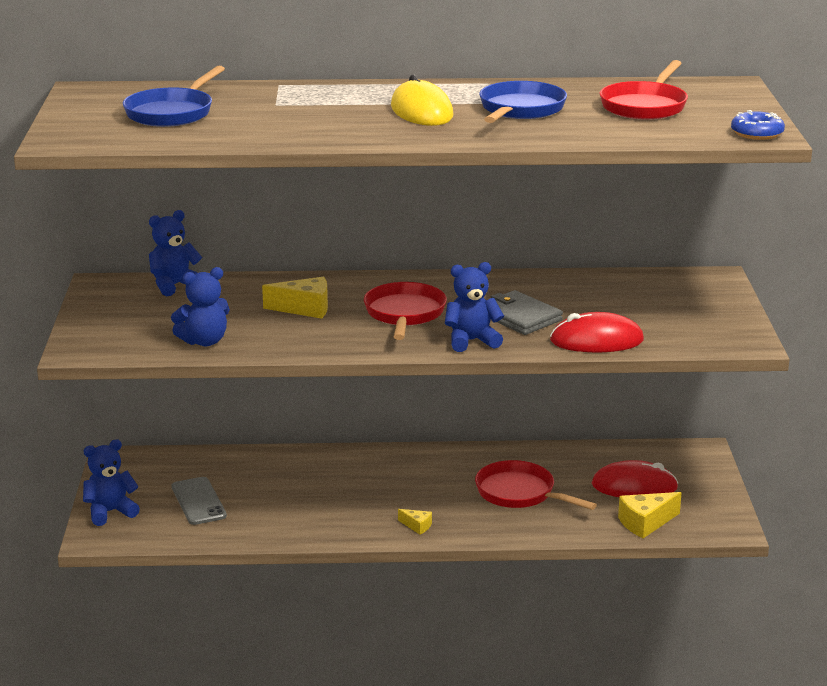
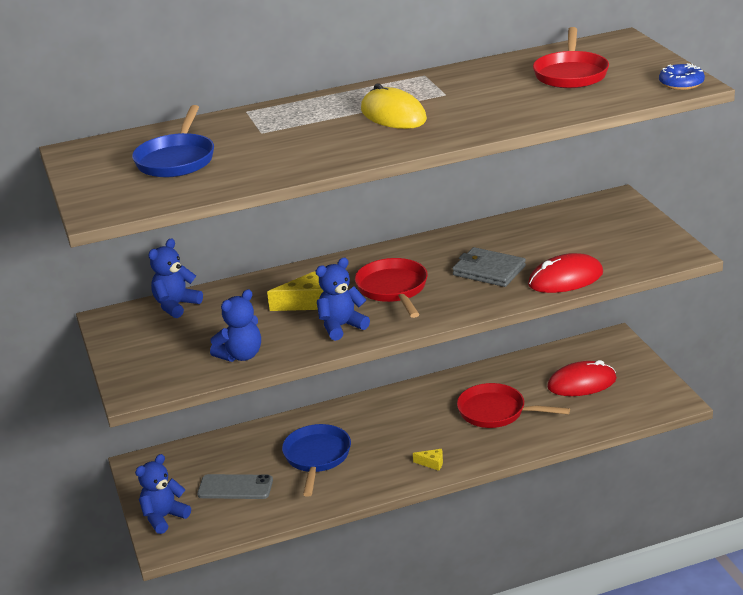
camera: 15 degrees left, 5 degrees up
(198, 501) = (235, 487): grey phone -> grey phone turned 45 degrees counterclockwise
(471, 341) = (466, 302): blue teddy bear -> blue teddy bear (341, 326)
(520, 110) = (474, 97): blue pan -> blue pan (317, 457)
(645, 523) = (609, 414): yellow cheese -> none

